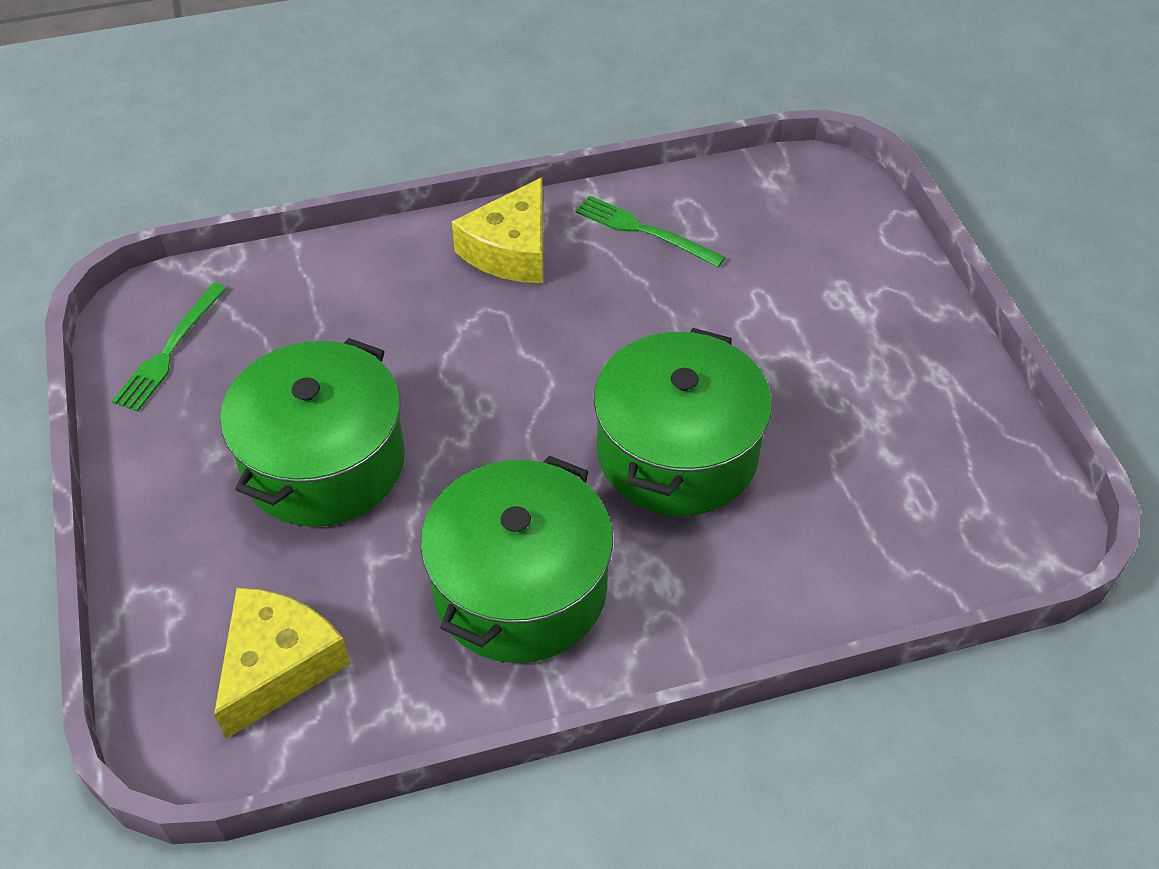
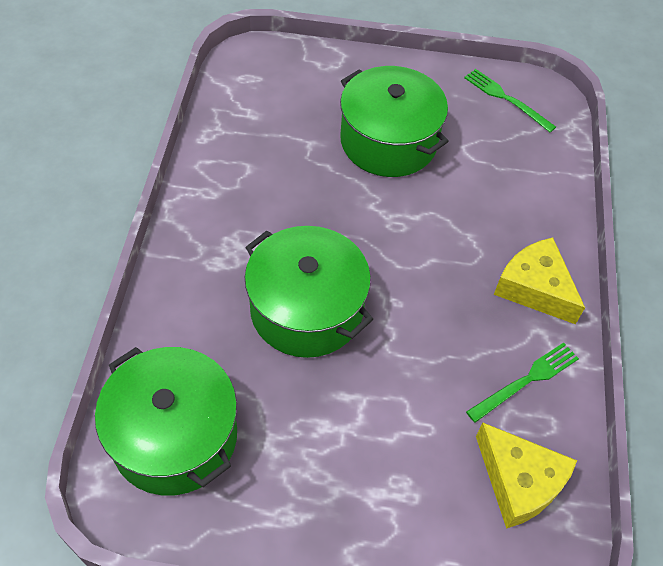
camera: 110 degrees right, 5 degrees up
(278, 665) = (269, 93): yellow cheese -> yellow cheese (519, 481)
(520, 588) = (255, 196): green pot -> green pot (174, 436)

